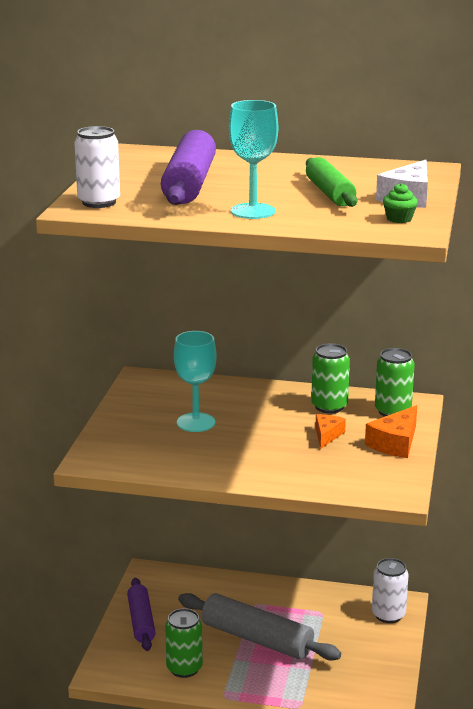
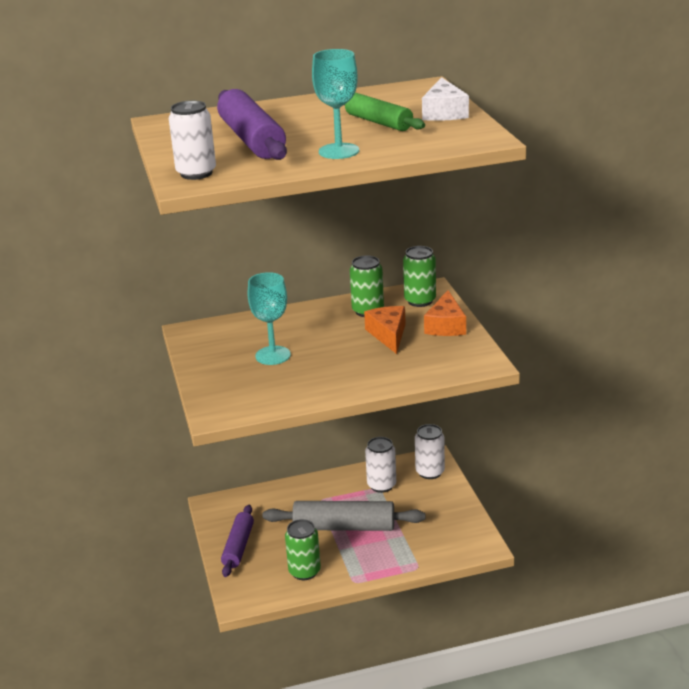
camera: 25 degrees left, 5 degrees up
(141, 621) = (238, 546): purple rolling pin -> purple rolling pin turned 45 degrees clockwise
(327, 435) = (388, 335): orange cheese -> orange cheese, size x1.55
(327, 611) = (381, 485): none -> white can
(399, 219) = (461, 131): green cupcake -> none

